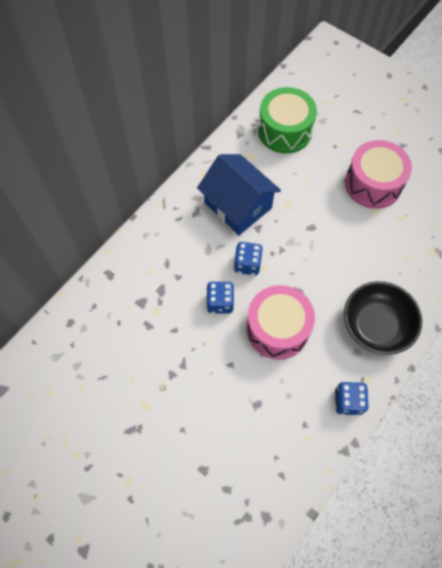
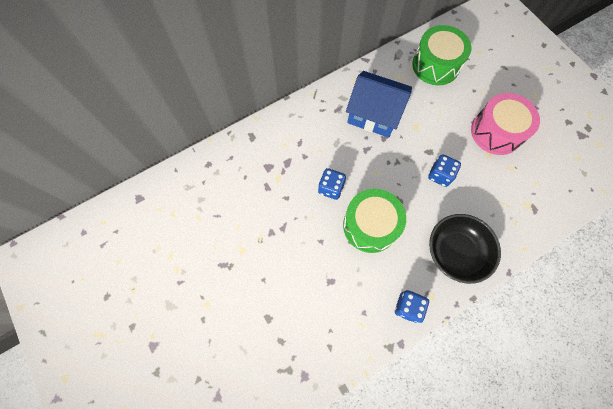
camera: 20 degrees right, 5 degrees up
(238, 205) = (374, 114): blue house -> blue house turned 45 degrees counterclockwise
(247, 264) = (364, 164): blue dice -> blue dice (440, 175)
(277, 329) = (370, 225): pink drum -> green drum

